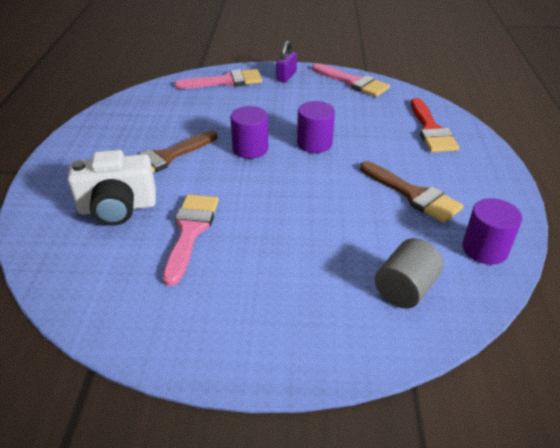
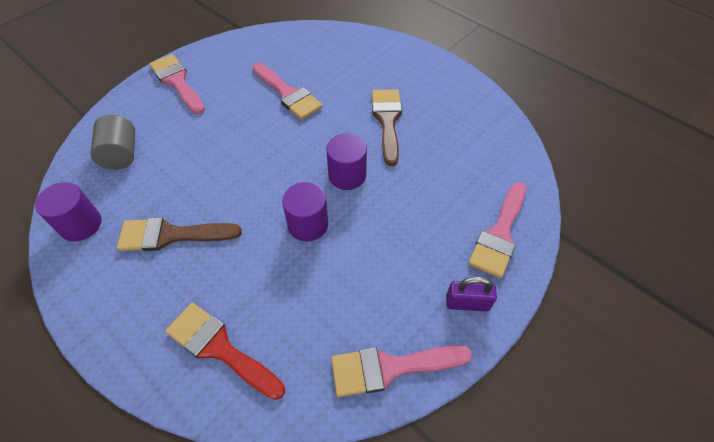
camera: 130 degrees right, 15 degrees up
(117, 208) = (349, 74): white camera -> none
(266, 338) = (177, 82): none -> pink brush
(286, 76) = (467, 303): purple padlock -> purple padlock turned 60 degrees counterclockwise

